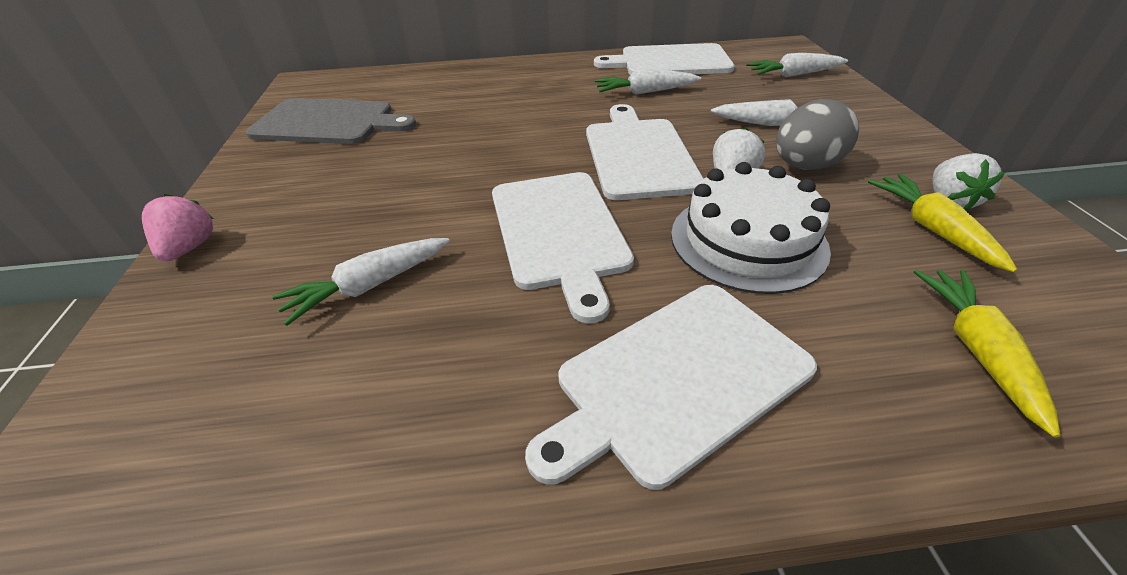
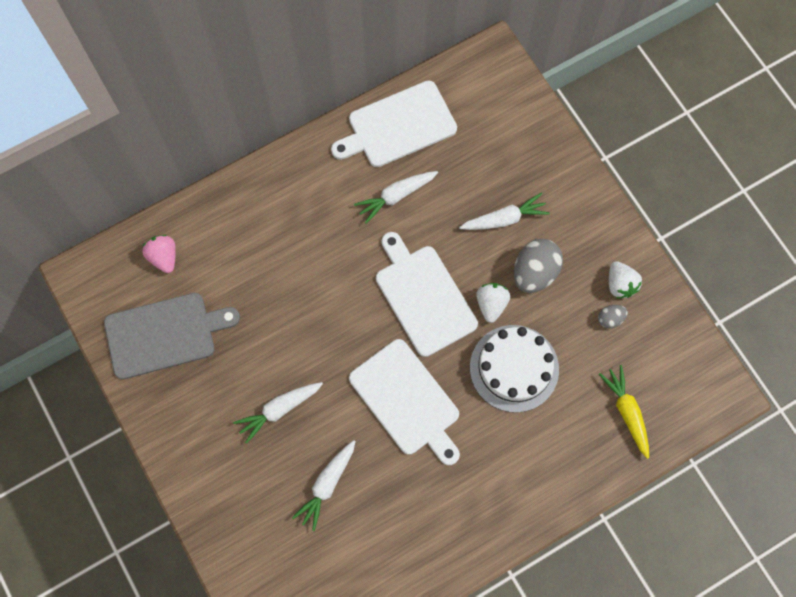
camera: 25 degrees left, 30 degrees up
(190, 248) = (196, 499): pink strawberry -> pink strawberry (164, 257)
(677, 379) = (503, 482): white cutting board -> none
(793, 75) = (507, 123): white carrot -> white carrot (279, 410)
(932, 229) = (610, 319): yellow carrot -> grey egg

